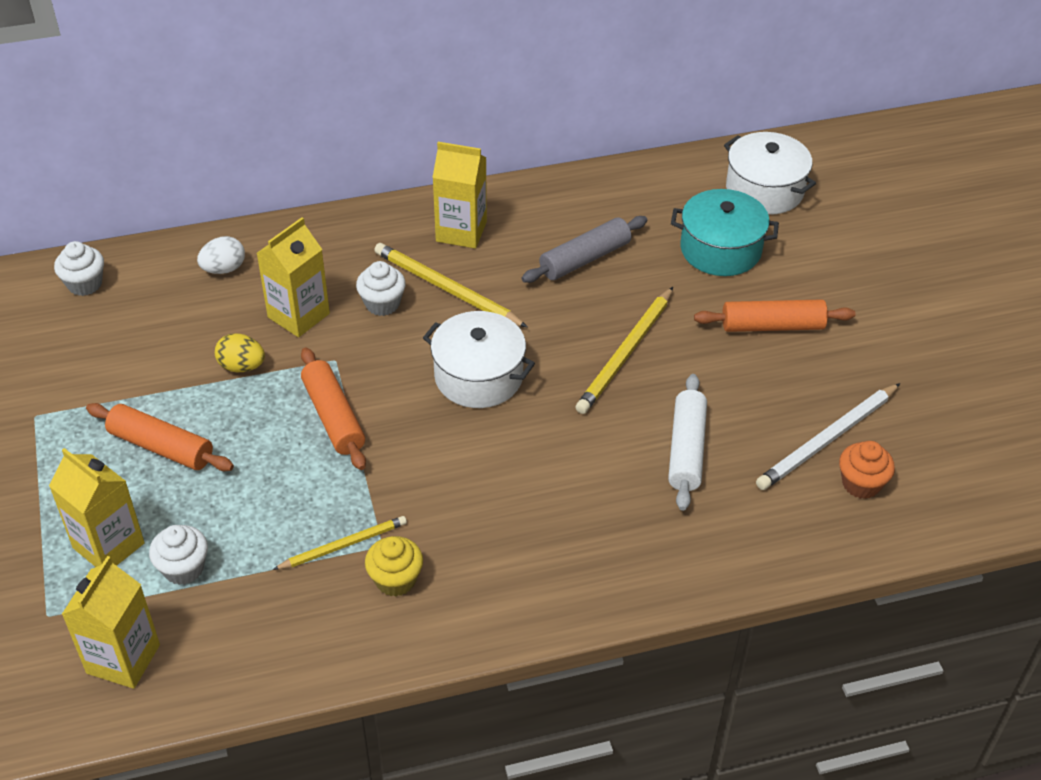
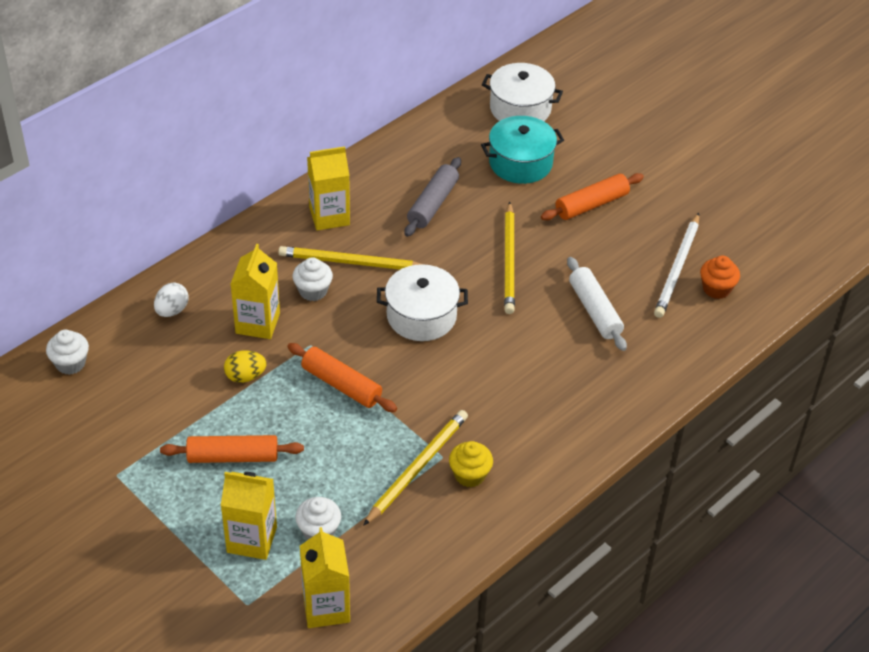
camera: 30 degrees left, 0 degrees up
(343, 545) = (417, 468): yellow pencil -> yellow pencil, size x1.57

